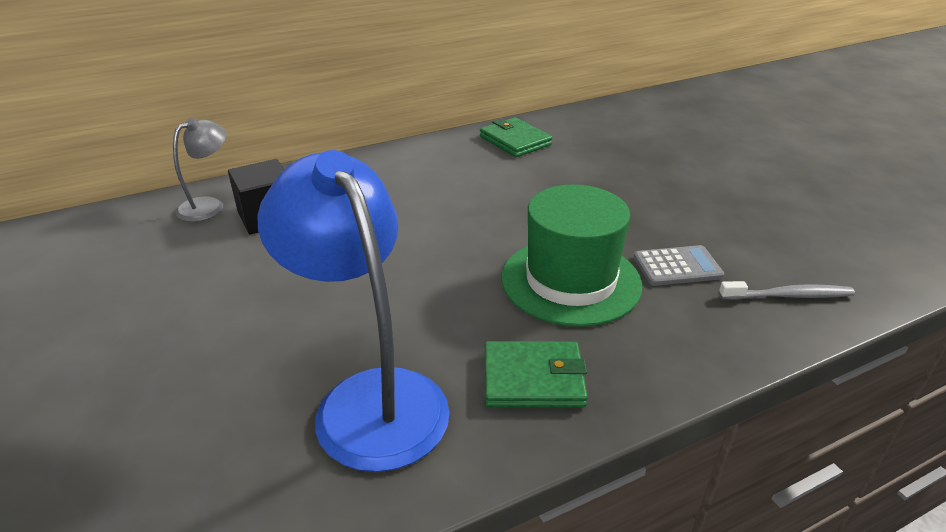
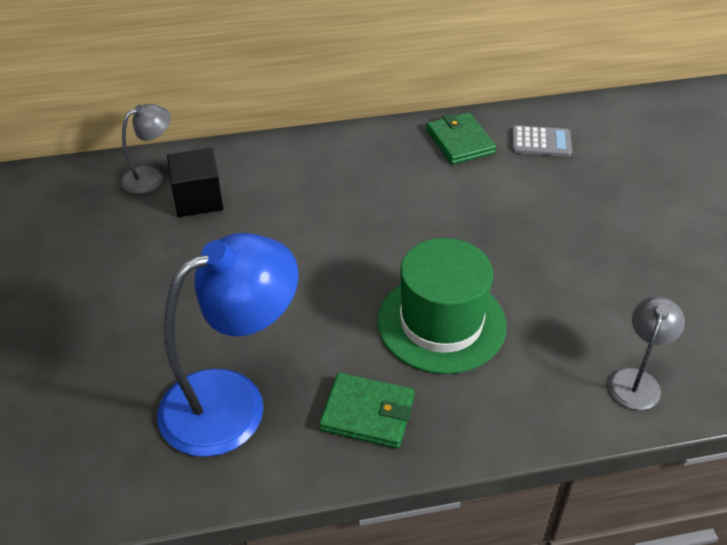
camera: 15 degrees right, 10 degrees up
(369, 398) = (233, 401): blue lamp -> blue lamp turned 75 degrees clockwise
(677, 267) = (548, 327): grey calculator -> grey calculator (541, 142)
(788, 296) = (636, 380): grey toothbrush -> grey lamp

